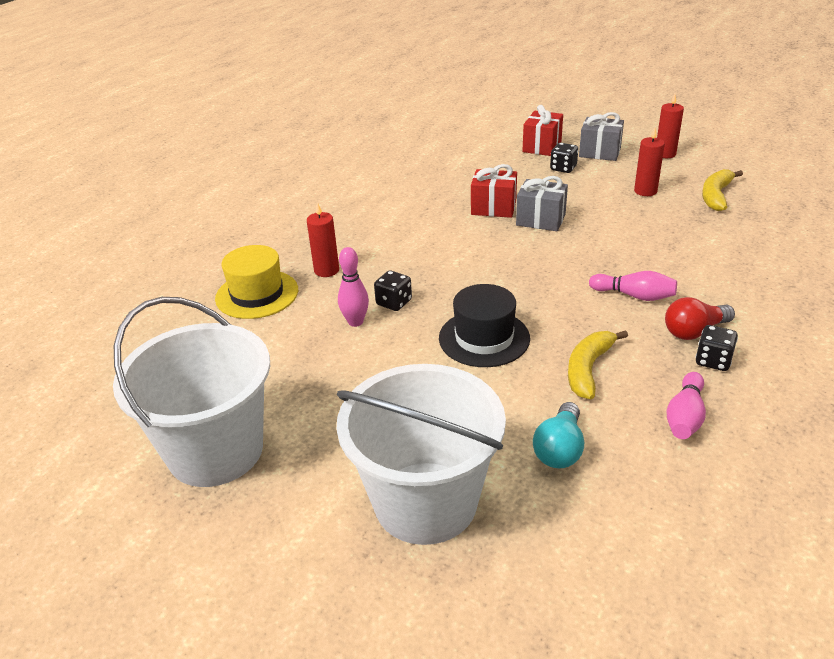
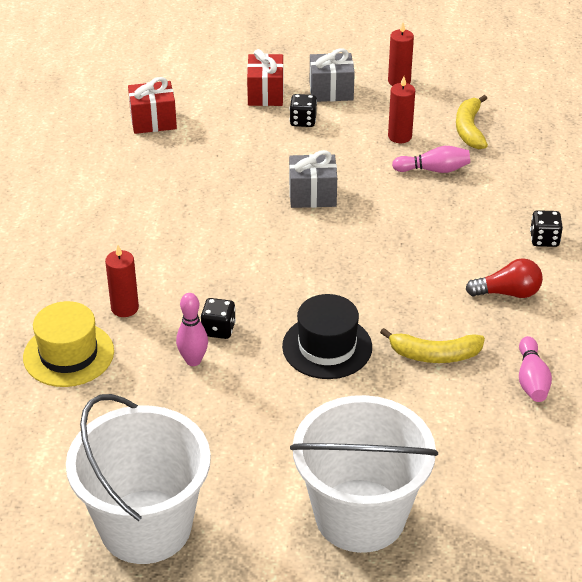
camera: 25 degrees left, 5 degrees up
(493, 208) = (256, 190): red gift -> red gift (153, 121)
(560, 449) = (445, 437): turquoise light bulb -> none
(588, 369) = (434, 355): yellow banana -> yellow banana turned 90 degrees counterclockwise
(634, 296) = (441, 267): pink bowling pin -> pink bowling pin (434, 170)
(694, 331) = (507, 293): red light bulb -> red light bulb turned 135 degrees counterclockwise
(713, 361) = (534, 319): black dice -> black dice (544, 239)

